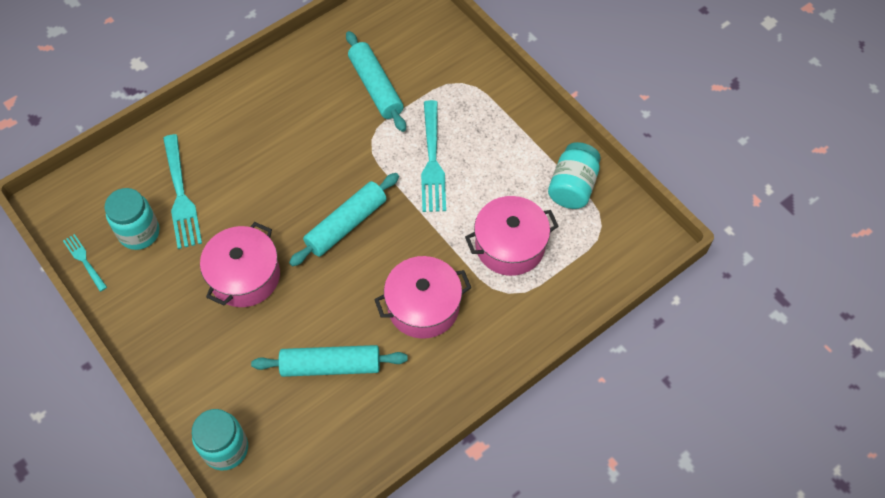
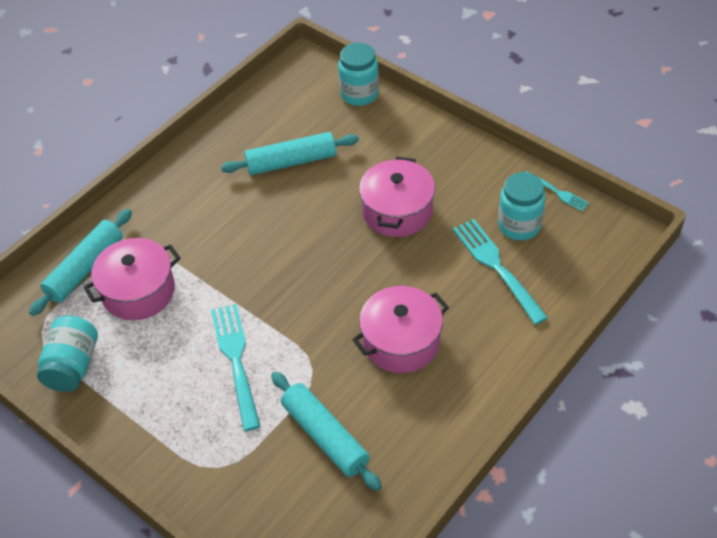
camera: 170 degrees right, 10 degrees down
(346, 224) = (313, 276): turquoise rolling pin -> turquoise rolling pin (85, 268)
(423, 306) = (217, 222): pink pot -> pink pot (401, 342)

